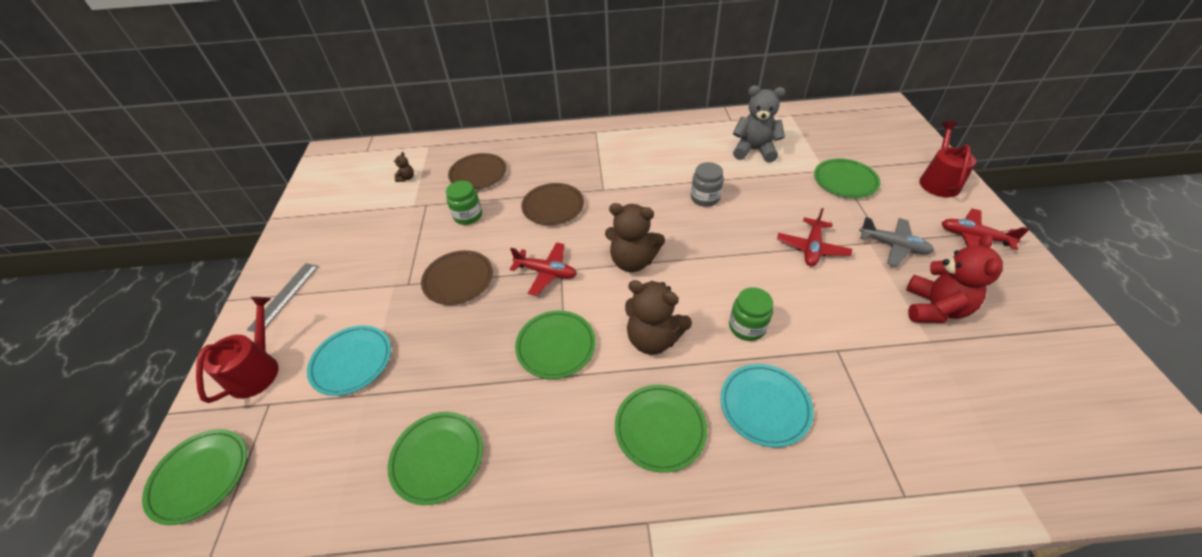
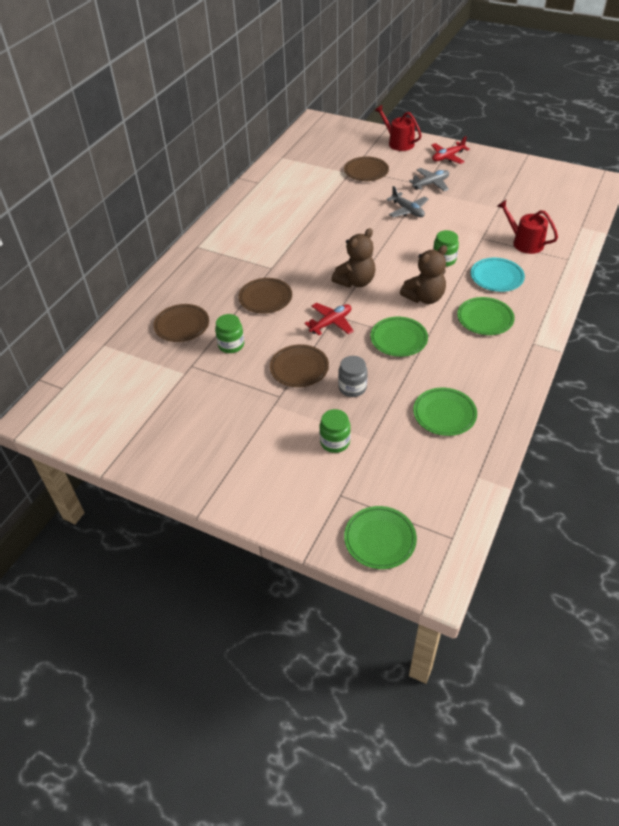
camera: 60 degrees left, 0 degrees up
(257, 369) = (300, 499): red watering can -> red watering can (524, 242)
(285, 296) = (228, 474): grey ruler -> none
(352, 362) = (335, 442): turquoise plate -> green jar
(406, 178) = (139, 369): brown teddy bear -> none
(705, 198) = (326, 229): grey jar -> grey jar (352, 387)
(754, 150) = (301, 189): grey teddy bear -> none
(812, 248) = (407, 210): red plane -> grey plane
(845, 181) = (366, 171): green plate -> brown plate
(934, 308) = (481, 195): red teddy bear -> none

